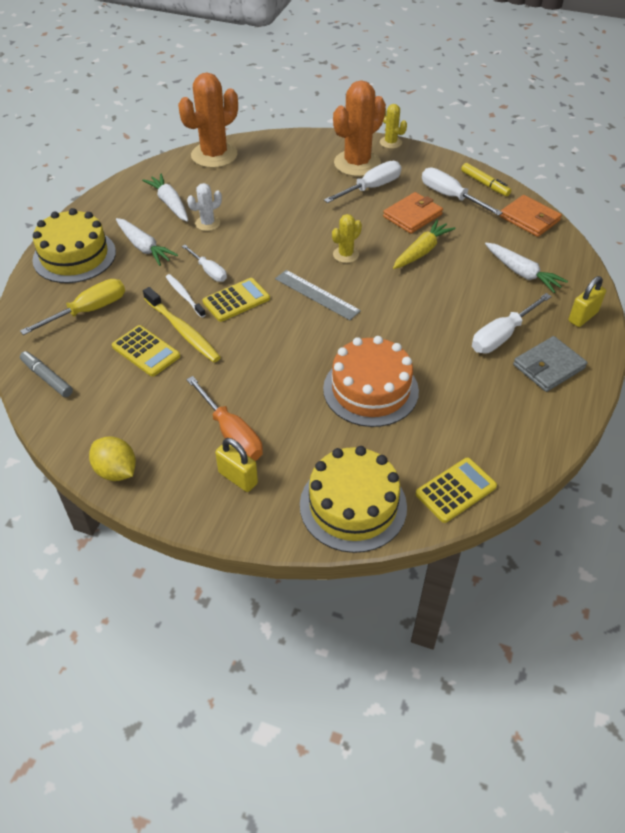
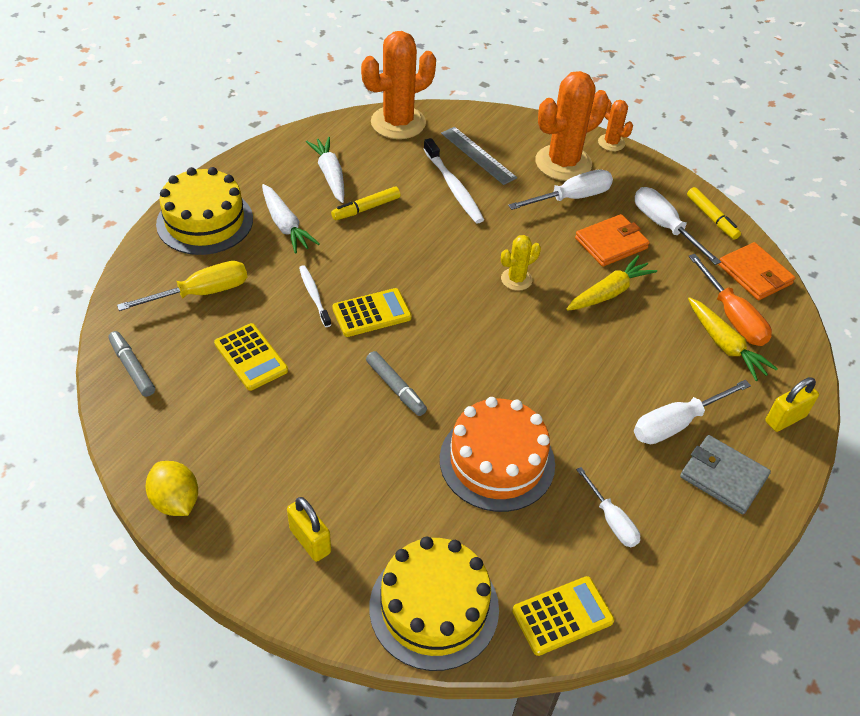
camera: 10 degrees right, 0 degrees up
(182, 330) = (299, 339): yellow toothbrush -> none
(207, 223) = (366, 208): white cactus -> yellow marker
(209, 271) = (351, 270): white screwdriver -> white screwdriver (611, 520)
(231, 434) = (319, 483): orange screwdriver -> orange screwdriver (732, 317)
(273, 352) = (396, 388): none -> grey marker
(274, 195) = (453, 187): none -> white toothbrush
(317, 295) = (467, 324): grey ruler -> grey ruler (478, 155)
(390, 142) = (611, 143): yellow cactus -> orange cactus
(522, 273) = (724, 345): white carrot -> yellow carrot
(548, 366) = (723, 477): grey wallet -> grey wallet turned 60 degrees clockwise

